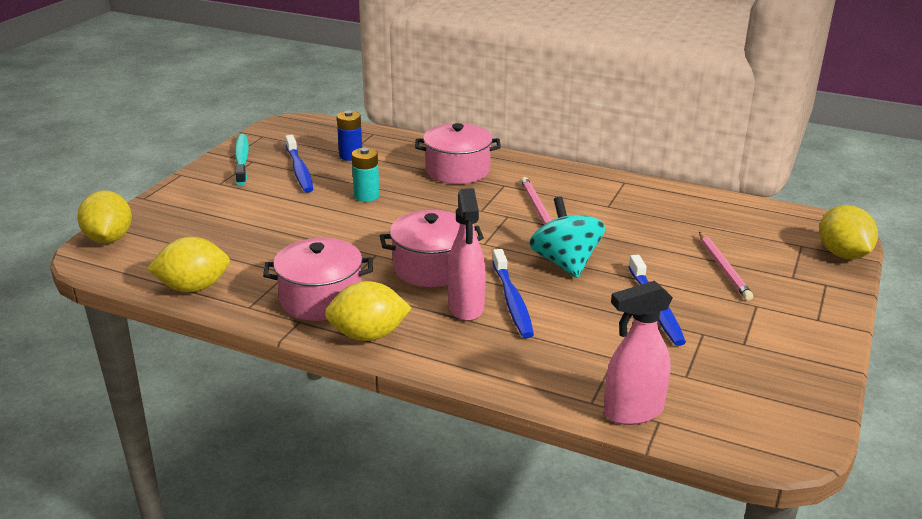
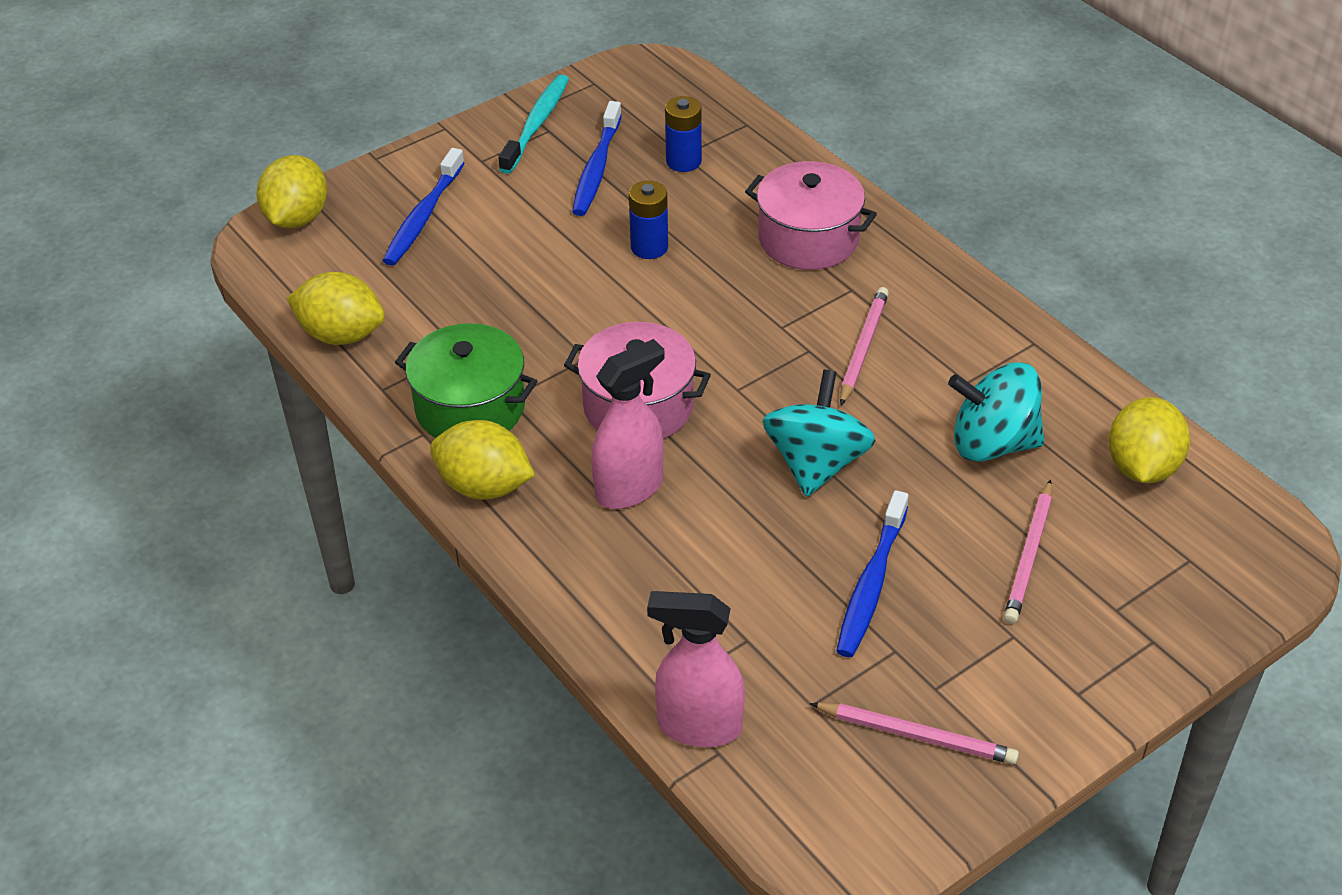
camera: 30 degrees right, 15 degrees up
(321, 299) = (470, 408): pink pot -> green pot
(366, 196) = (649, 247): turquoise battery -> blue battery
(466, 307) = (630, 488): pink spray bottle -> pink spray bottle turned 150 degrees counterclockwise
(512, 300) = (695, 500): blue toothbrush -> blue toothbrush (423, 216)
(650, 227) = (992, 443): none -> turquoise spinning top
(760, 369) = (916, 736): none -> pink pencil
(842, 254) = (1236, 600): yellow lemon -> yellow lemon (1142, 467)

